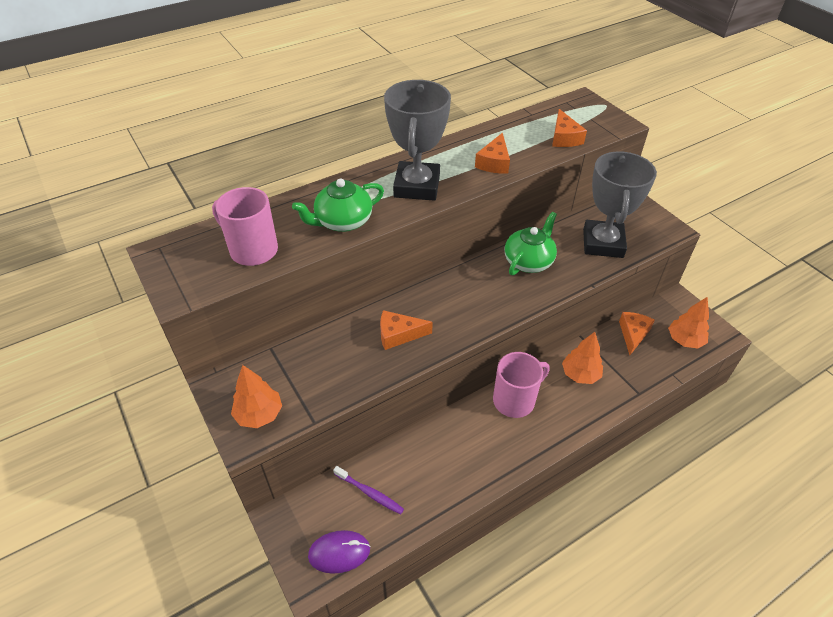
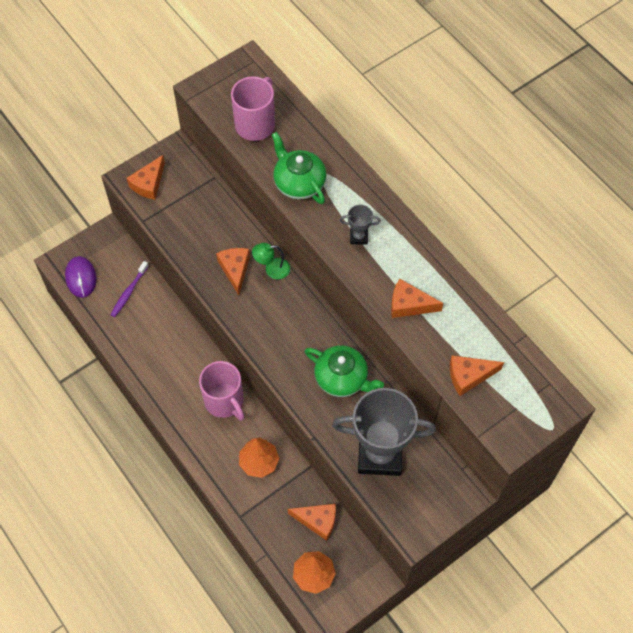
camera: 85 degrees right, 15 degrees up
(259, 414) = (148, 183): orange tree -> orange cheese
(402, 304) = (272, 269): none -> green lamp
(417, 186) = (358, 237): grey trophy -> grey trophy, size x0.42

